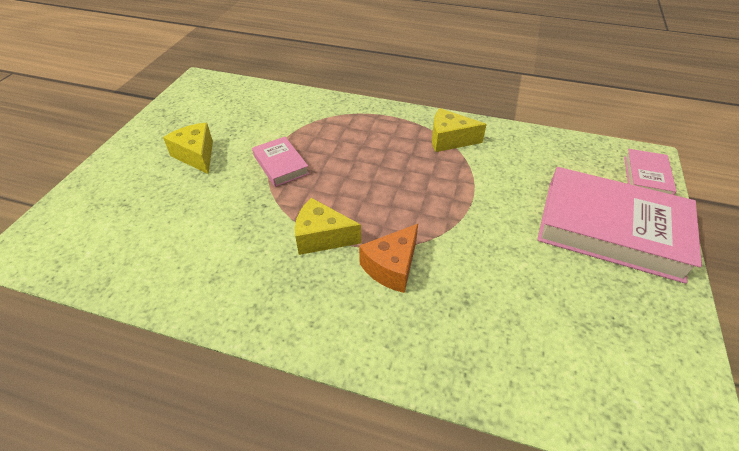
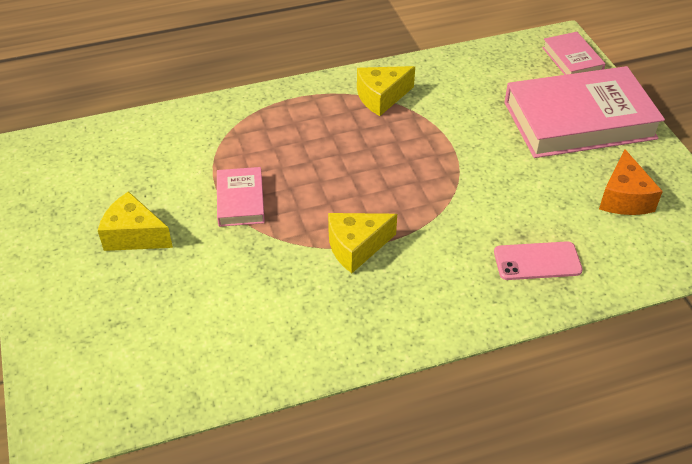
camera: 35 degrees left, 0 degrees up
(281, 165) = (240, 200): pink book -> pink book turned 60 degrees clockwise
(391, 267) = (441, 240): orange cheese -> orange cheese (624, 198)
(459, 332) = (537, 261): none -> pink phone

